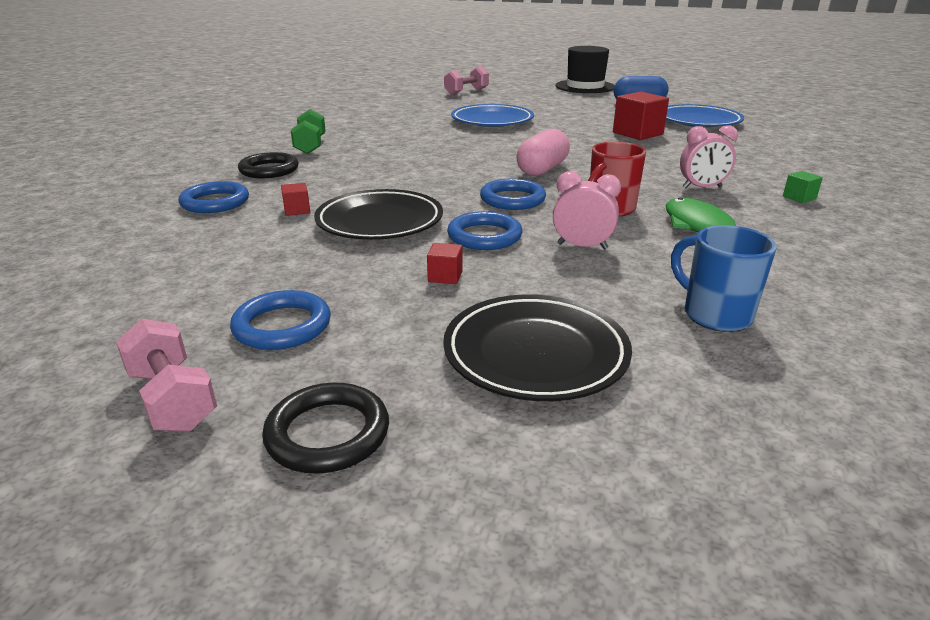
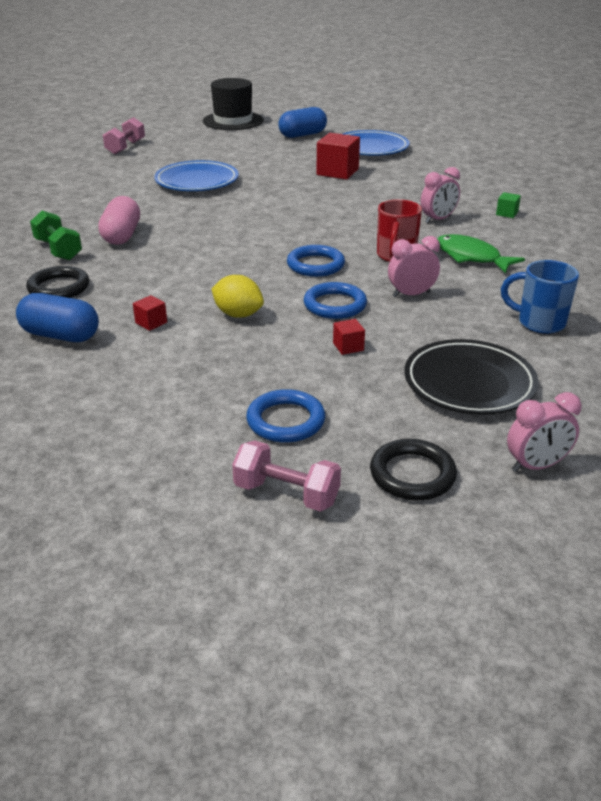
camera: 30 degrees left, 5 degrees up
(215, 202) = (60, 335): blue ring -> blue capsule
(380, 222) = (238, 314): black plate -> yellow lemon
(499, 490) = (536, 466): none -> pink clock
(542, 169) = (304, 229): pink capsule -> pink capsule (122, 236)

